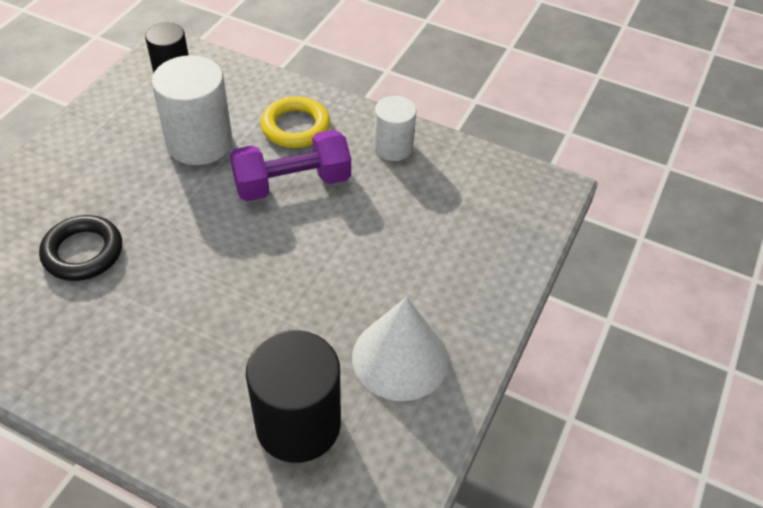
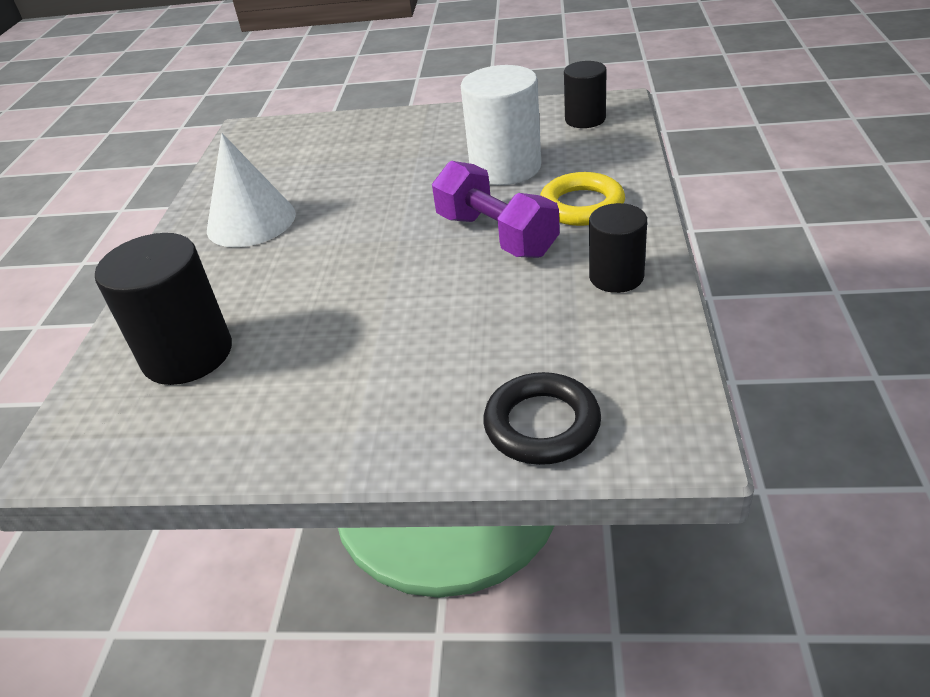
camera: 75 degrees right, 10 degrees down
(83, 252) = (332, 173): black ring -> black ring (542, 425)
(393, 147) = (616, 277): white cylinder -> black cylinder
(400, 358) = (295, 394): white cone -> white cone (251, 221)

